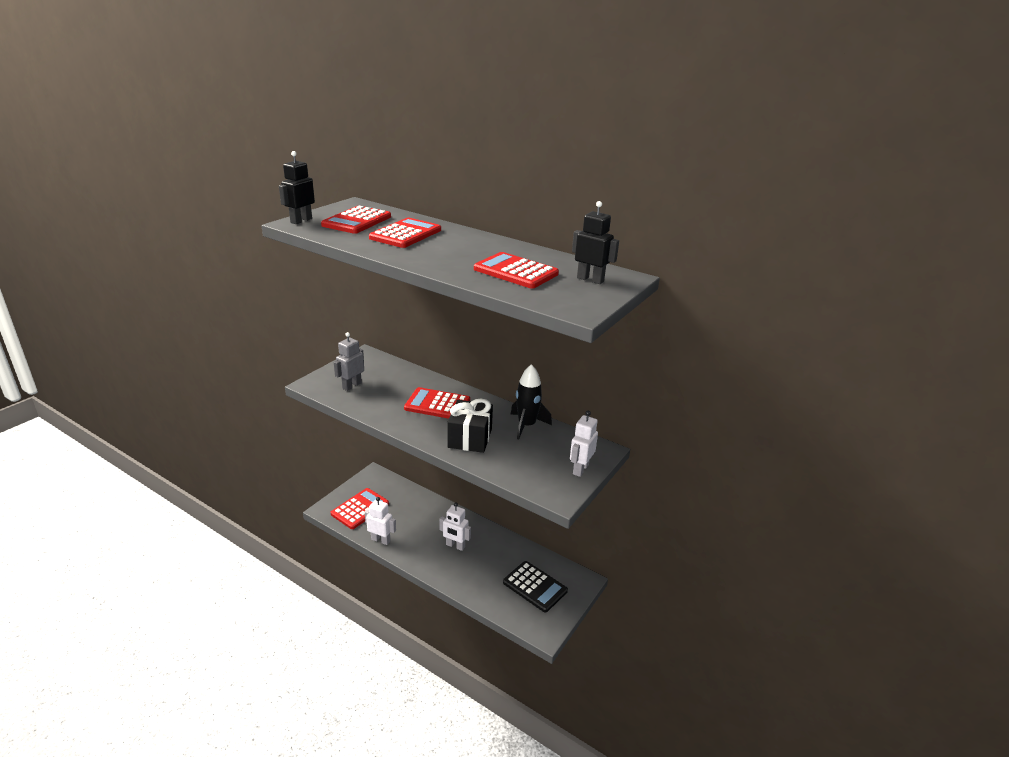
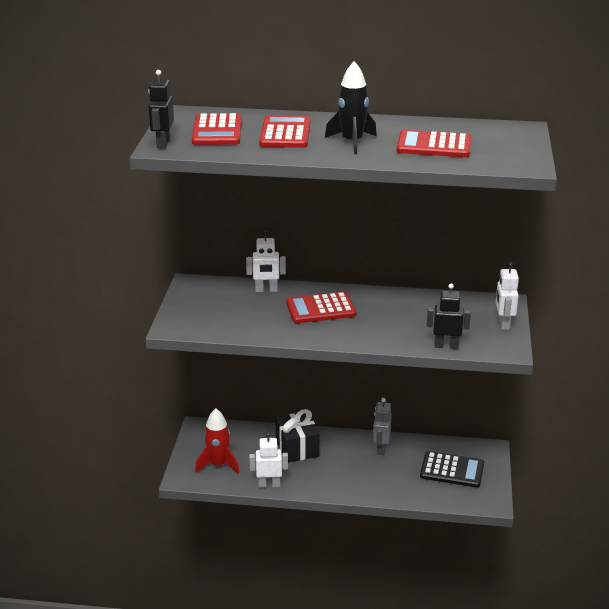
camera: 25 degrees left, 0 degrees up
(351, 386) = (215, 317): grey robot -> grey robot (381, 448)
(360, 509) = (218, 464): red calculator -> red rocket
(455, 546) = (347, 463): white robot -> white robot (266, 290)
(470, 438) = (384, 328): black gift -> black gift (297, 448)
(526, 425) = (421, 302): black rocket -> black rocket (352, 142)
(590, 279) = (500, 137): black robot -> black robot (446, 346)

